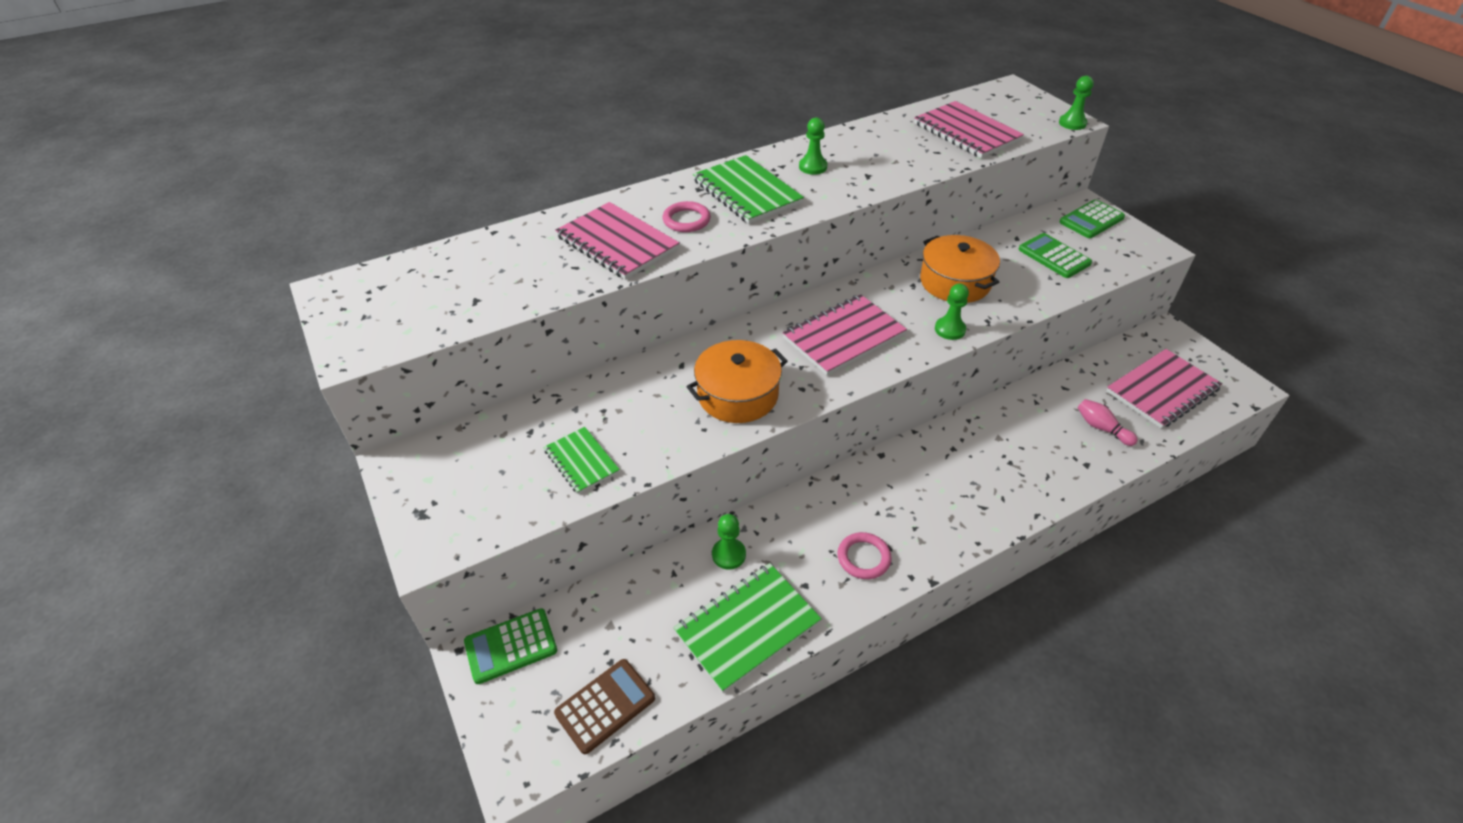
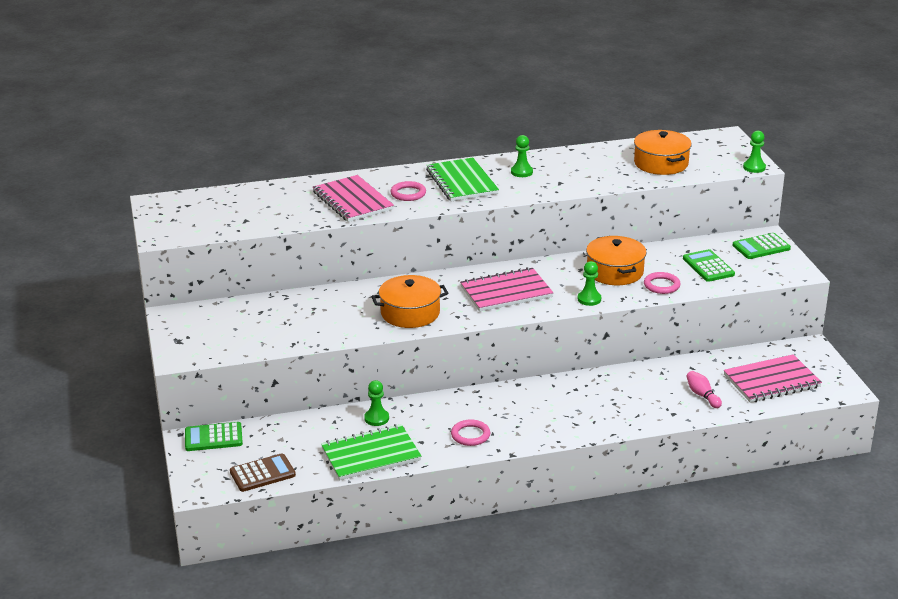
camera: 15 degrees right, 15 degrees down
(581, 461) = (288, 331): green notebook -> none
(966, 132) = (661, 163): pink notebook -> orange pot
(1020, 293) = (661, 285): none -> pink ring

